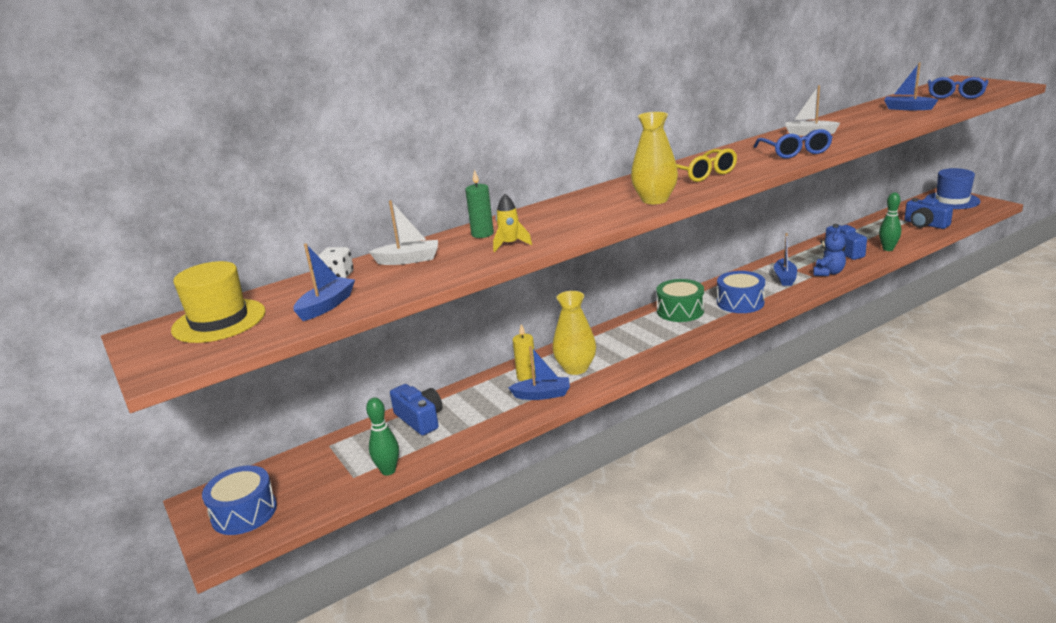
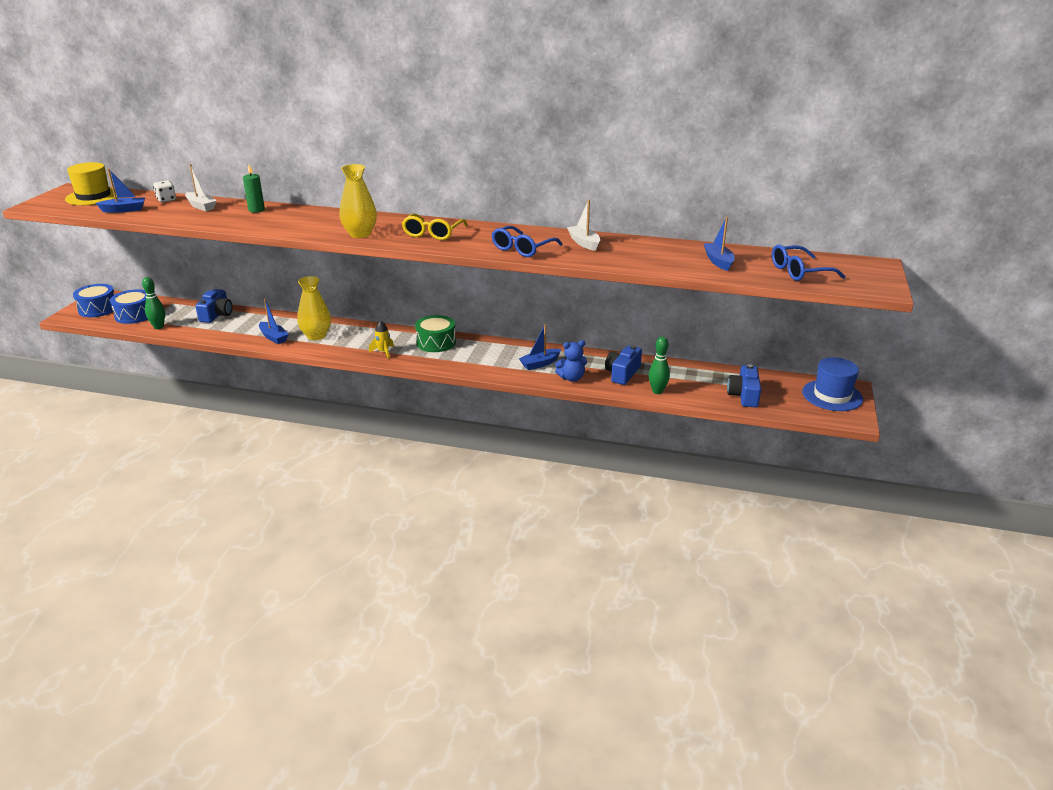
camera: 45 degrees right, 5 degrees up
(510, 244) = (243, 221): yellow rocket -> yellow rocket (383, 352)
(527, 376) = (292, 325): yellow candle -> none
(740, 302) = (474, 359): blue drum -> blue drum (134, 315)

